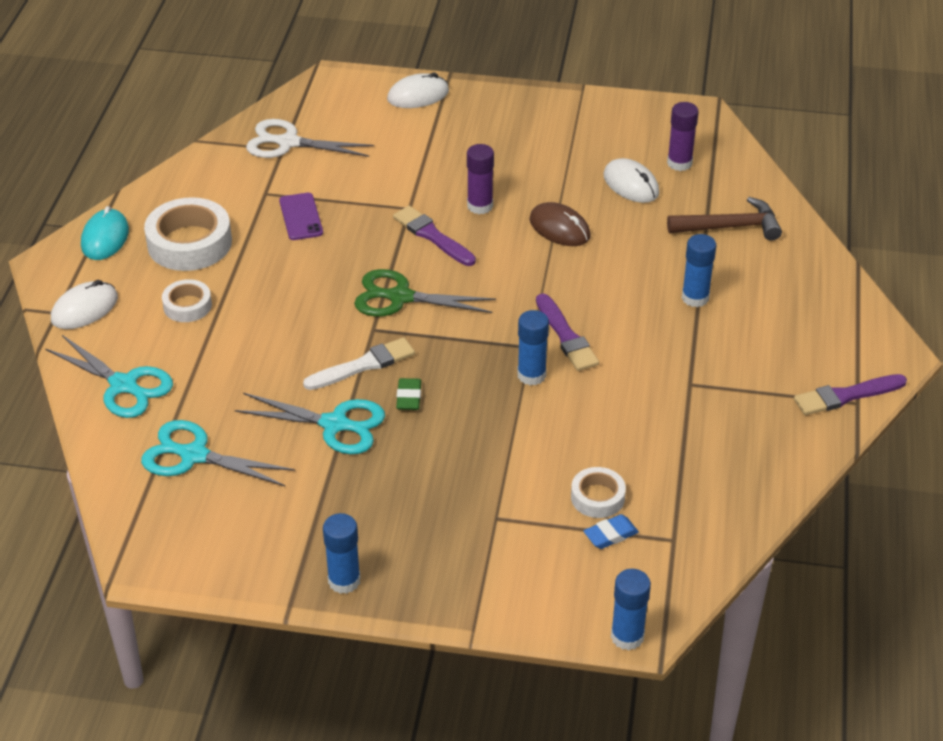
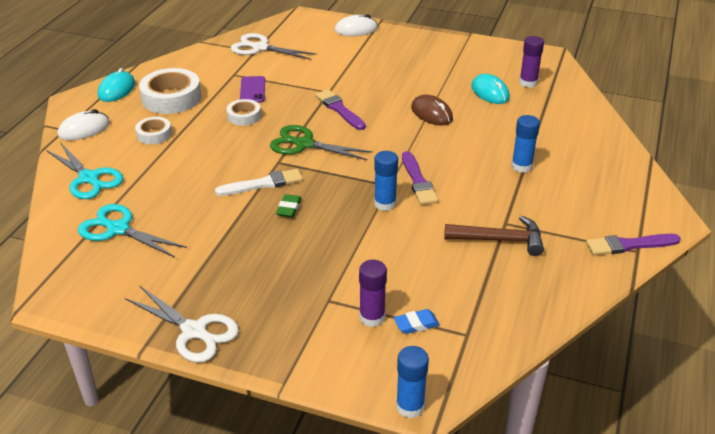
camera: 10 degrees right, 5 degrees down
(335, 425) = (228, 220): turquoise scissors -> none
(344, 581) = (194, 331): blue glue stick -> white scissors
(480, 206) = (378, 95): purple glue stick -> purple glue stick (372, 317)
(597, 497) = (413, 295): white tape -> white tape (244, 116)
(631, 184) = (490, 92): white mouse -> turquoise mouse
(730, 227) = (558, 124): brown hammer -> brown hammer (500, 240)

